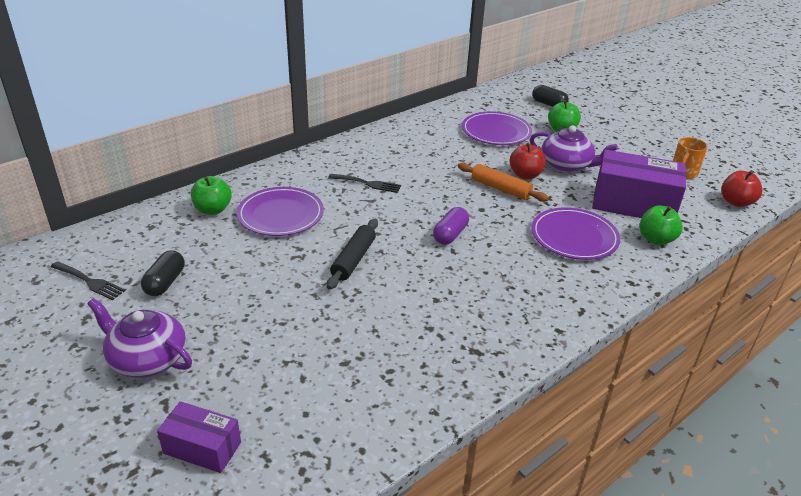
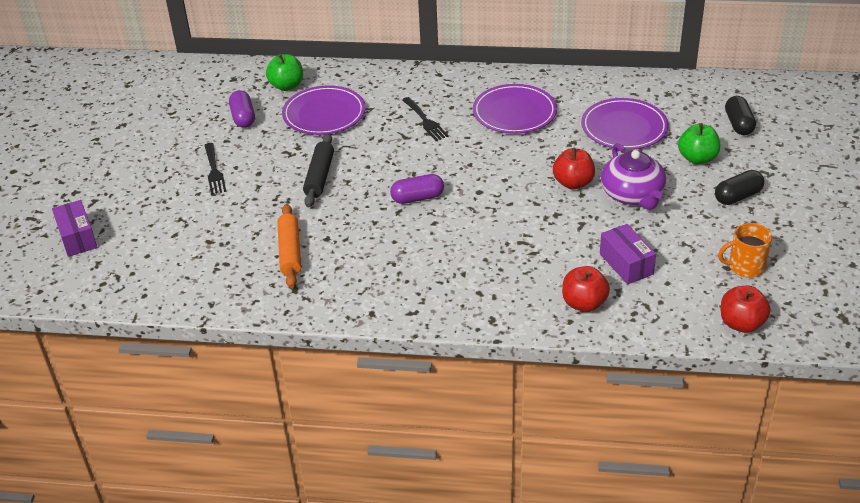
camera: 50 degrees right, 5 degrees up
(89, 281) = (152, 101): black fork -> black fork (214, 171)
(147, 358) = (118, 170): purple teapot -> none
(165, 282) = (188, 125): black capsule -> black capsule (737, 196)
(211, 250) = (243, 117): none -> purple capsule
(353, 259) = (319, 176): black rolling pin -> black rolling pin turned 60 degrees counterclockwise
(500, 189) = (527, 183): orange rolling pin -> orange rolling pin (290, 252)
(574, 237) = (514, 258): purple plate -> purple plate (514, 112)
(633, 204) = (626, 264): purple box -> purple box, size x0.54
(656, 239) = (584, 303): green apple -> red apple

